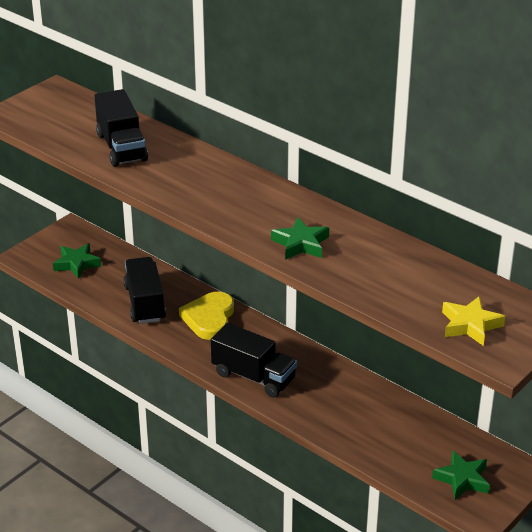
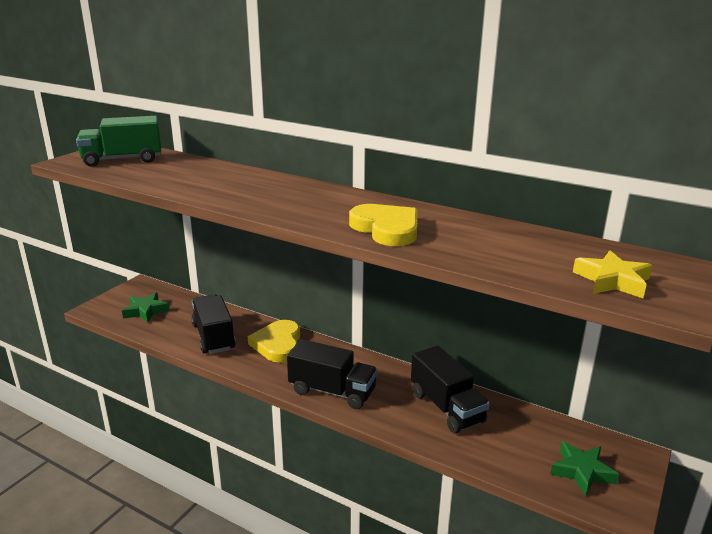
camera: 10 degrees left, 10 degrees down
(62, 116) = (123, 160): none -> green truck
(121, 147) = (182, 175): black truck -> black truck (446, 407)
(300, 244) = (386, 229): green star -> yellow heart

